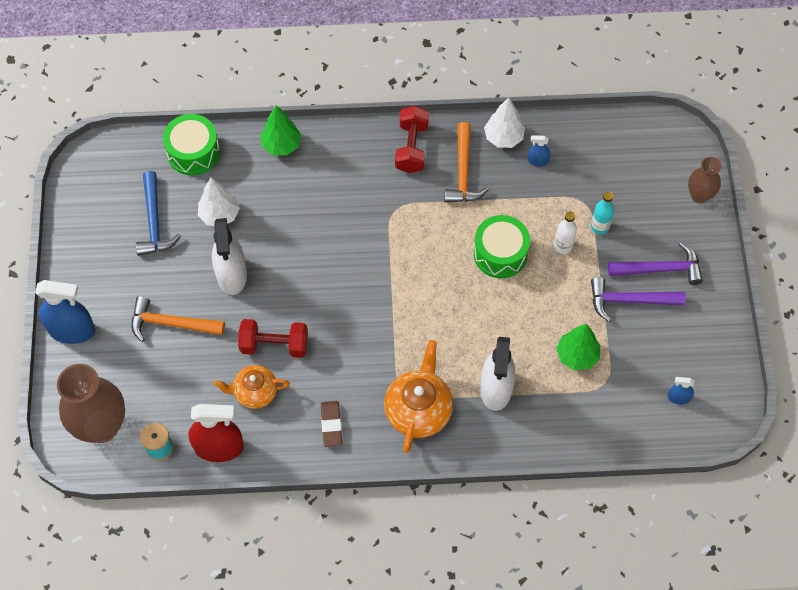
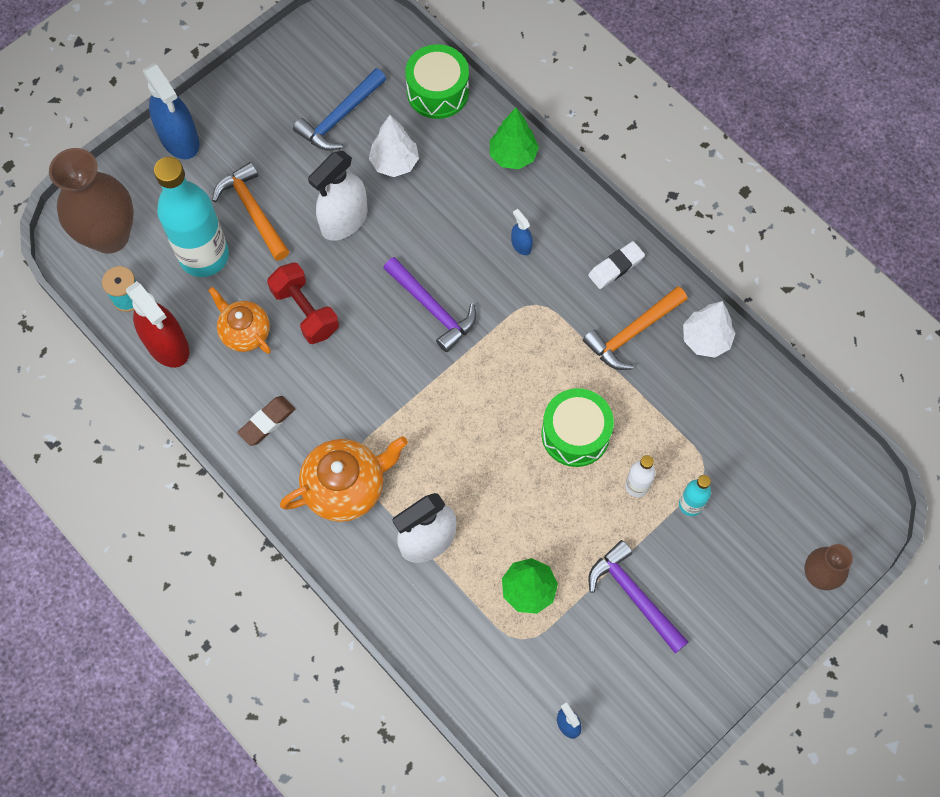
camera: 50 degrees right, 5 degrees up
(175, 377) = (204, 256): none -> turquoise bottle
(411, 147) = (616, 267): red dumbbell -> white eraser
(538, 161) = (710, 390): blue spray bottle -> blue spray bottle (521, 245)
(660, 269) = (696, 599): purple hammer -> purple hammer (432, 308)

